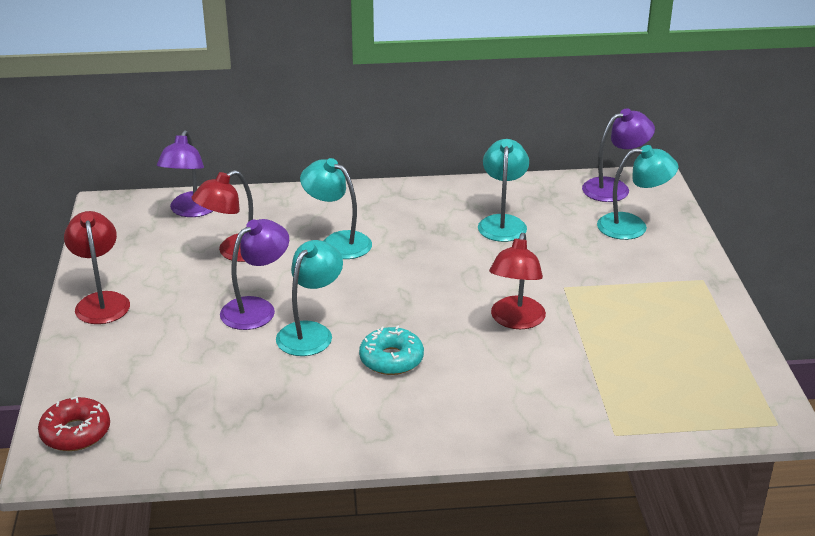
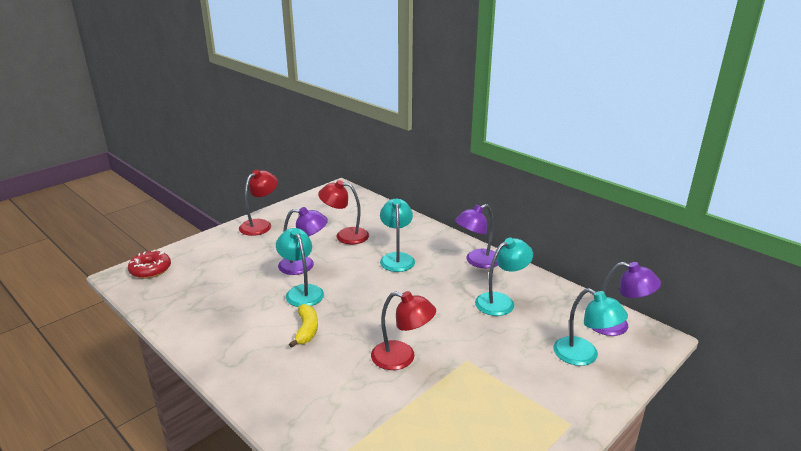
camera: 50 degrees right, 5 degrees down
(191, 211) = (364, 208): purple lamp -> purple lamp (477, 261)
(310, 332) = (302, 291): turquoise lamp -> turquoise lamp turned 105 degrees counterclockwise
(391, 359) = (306, 330): turquoise donut -> yellow banana
(515, 321) = (402, 358): red lamp -> red lamp turned 135 degrees counterclockwise

